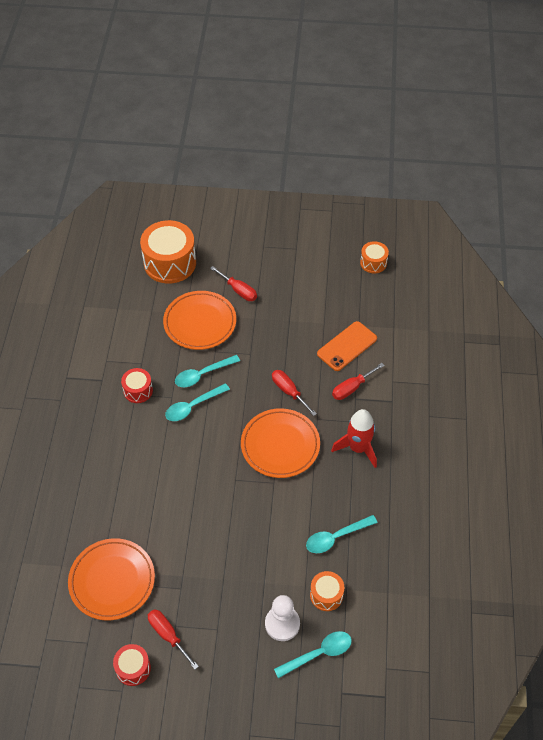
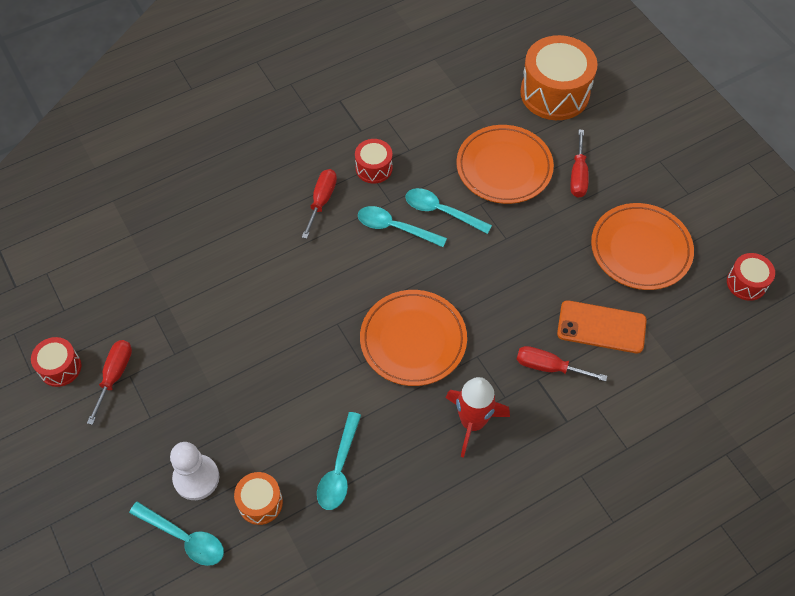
camera: 55 degrees right, 5 degrees up
(112, 581) = (142, 287): orange plate -> orange plate (640, 249)
(289, 391) = (489, 306): red screwdriver -> red screwdriver (322, 201)
(336, 537) = (339, 469): turquoise spoon -> turquoise spoon turned 105 degrees counterclockwise
(373, 263) = (746, 283): orange drum -> red drum

